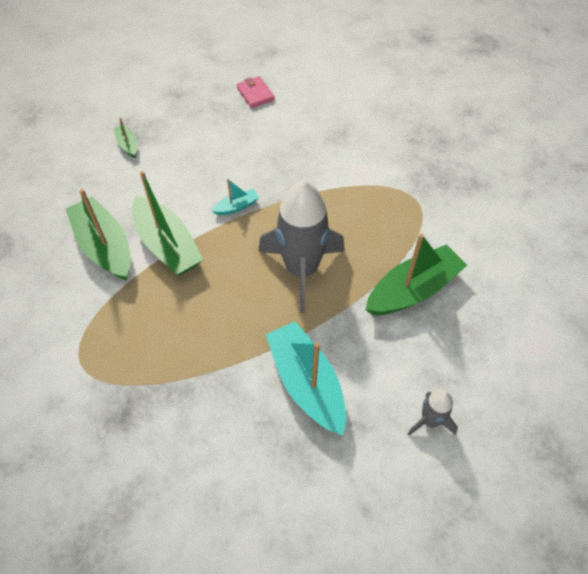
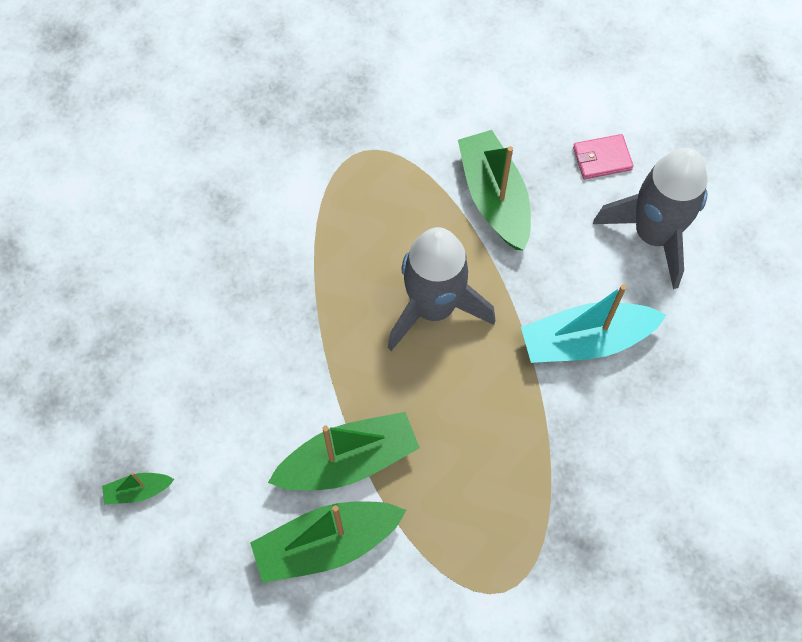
camera: 75 degrees left, 10 degrees up
(236, 207) = (309, 361): turquoise boat -> none
(255, 94) = (96, 290): pink wallet -> pink wallet (602, 158)
(430, 421) = (653, 235): grey rocket -> grey rocket, size x2.11

